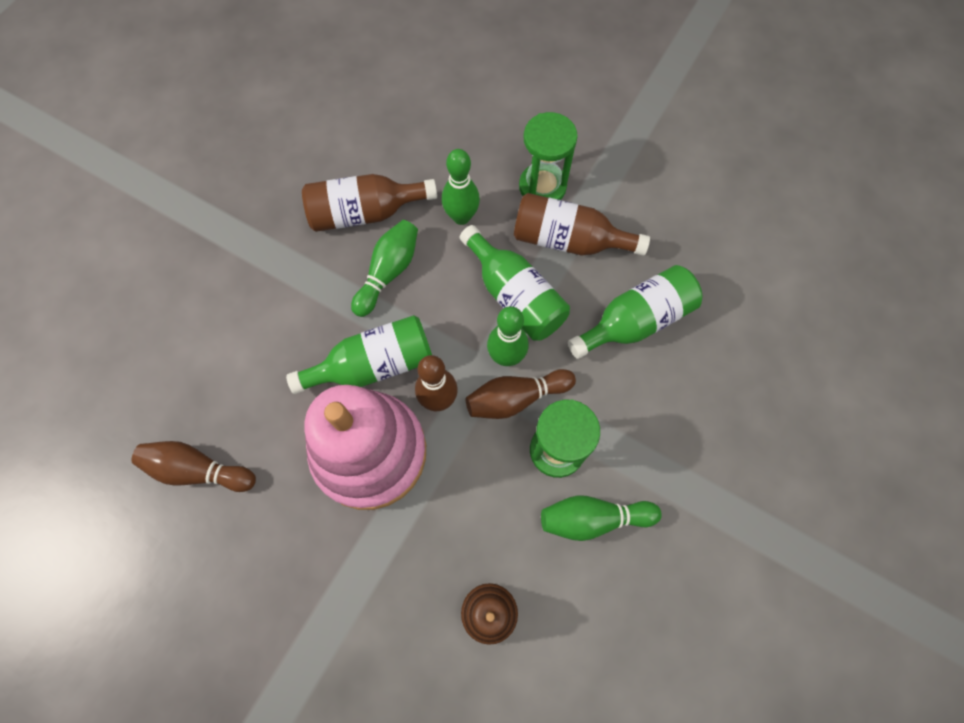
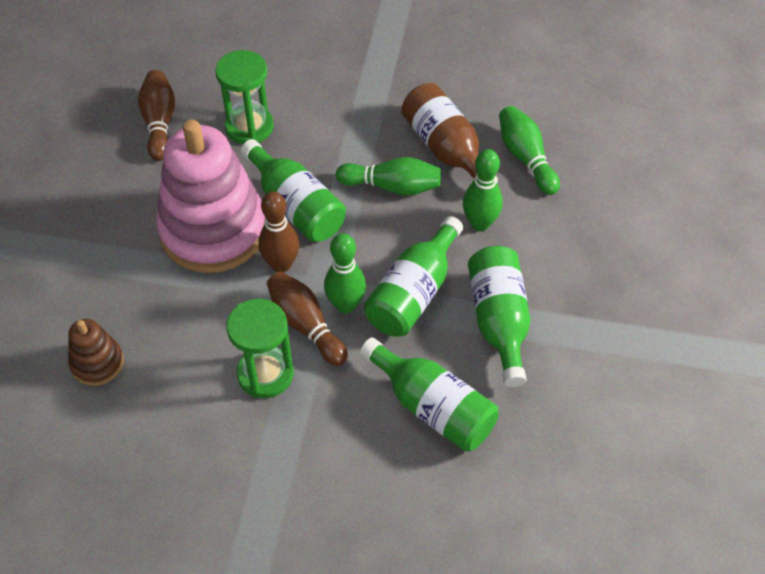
camera: 70 degrees right, 15 degrees down
(542, 187) = (551, 281): green hourglass -> green hourglass (249, 127)
(568, 240) = (499, 321): brown bottle -> green bottle
(593, 518) = (208, 423): green bowling pin -> green bowling pin (526, 158)

